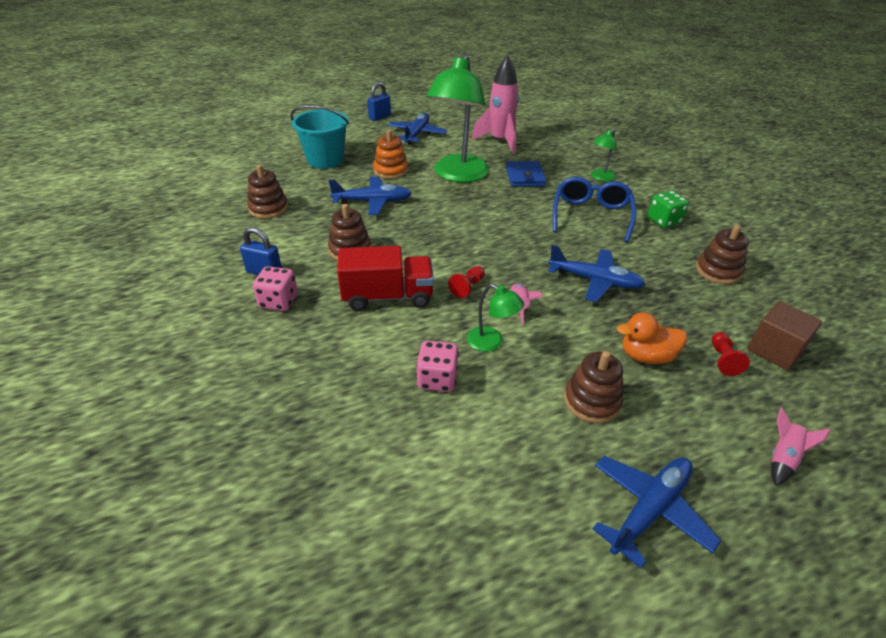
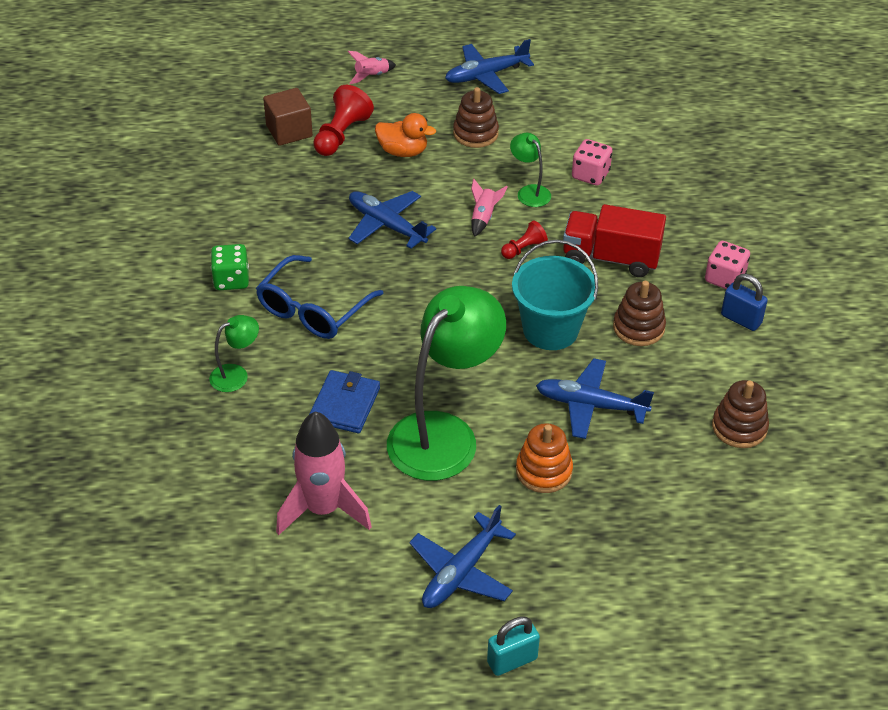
camera: 160 degrees left, 5 degrees up
(325, 160) = (645, 529): turquoise bucket -> turquoise bucket (550, 330)
(379, 117) = (512, 660): blue padlock -> turquoise padlock
(718, 271) = (247, 205): brown stacking toy -> none
(723, 360) = (341, 135): red pawn -> red pawn, size x1.74

